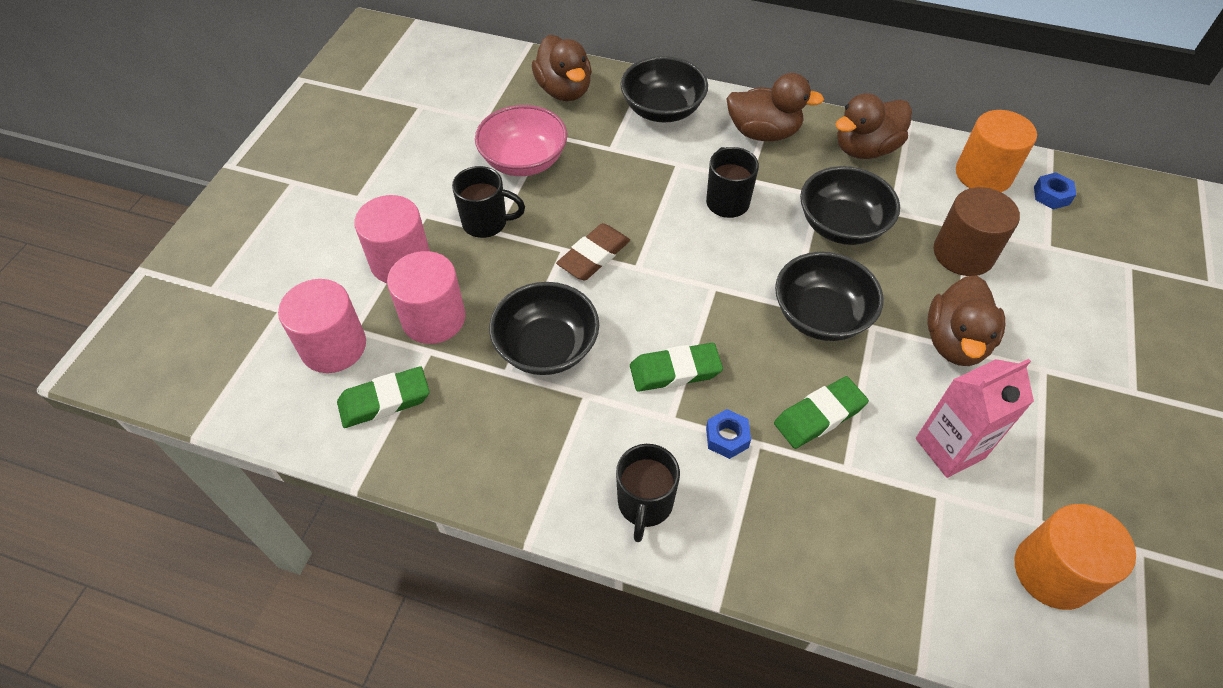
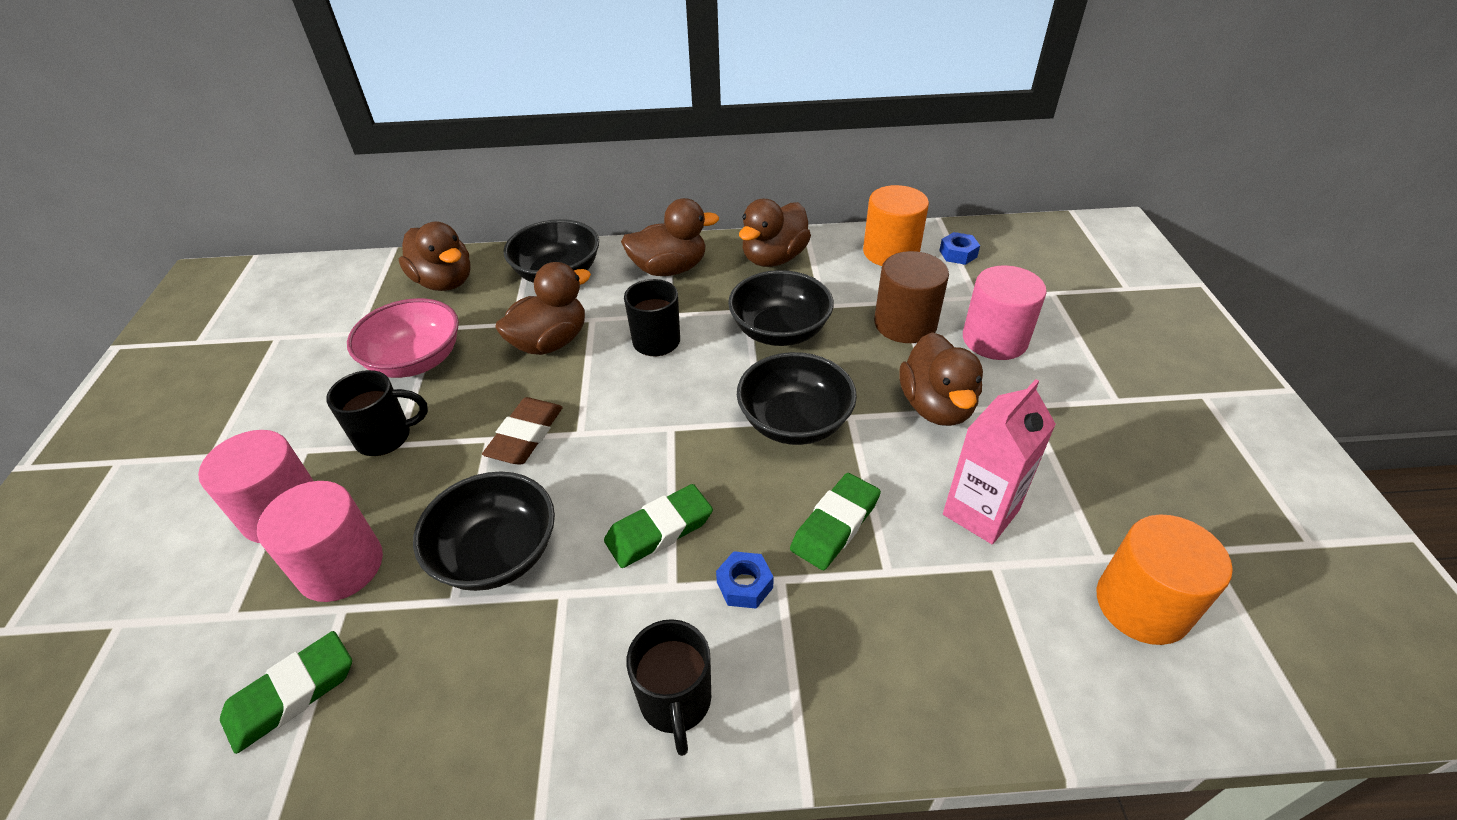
camera: 20 degrees left, 10 degrees down
(333, 346) = (204, 647): pink cylinder -> pink cylinder (994, 339)
(637, 176) = (550, 342): none -> brown duck

